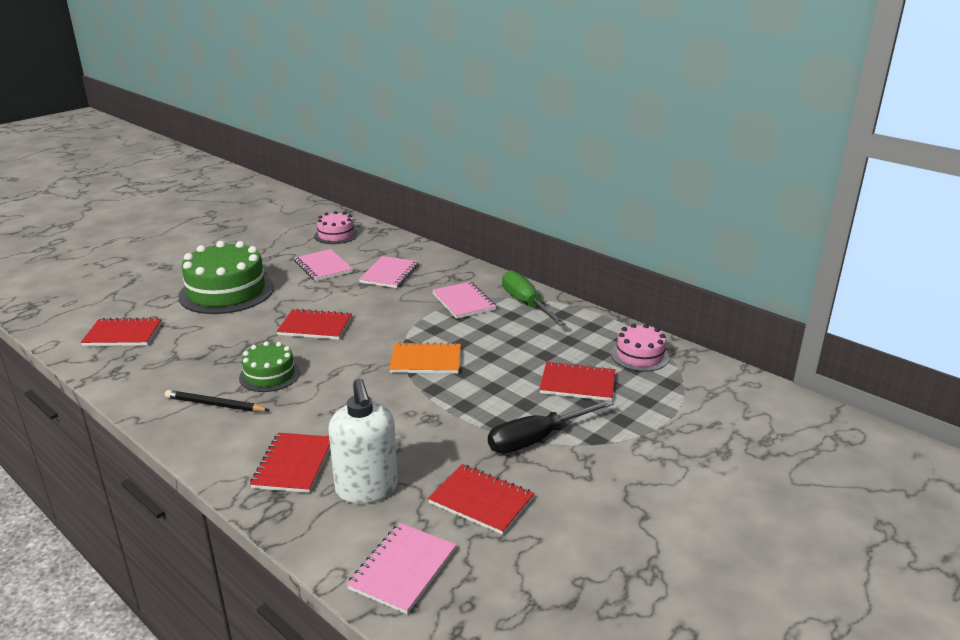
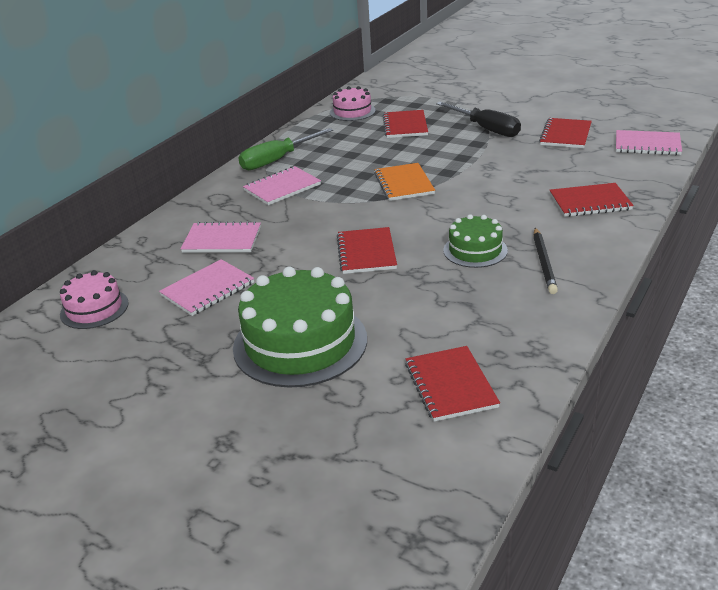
camera: 100 degrees left, 5 degrees up
(367, 489) = (589, 170): white soap dispenser -> none

